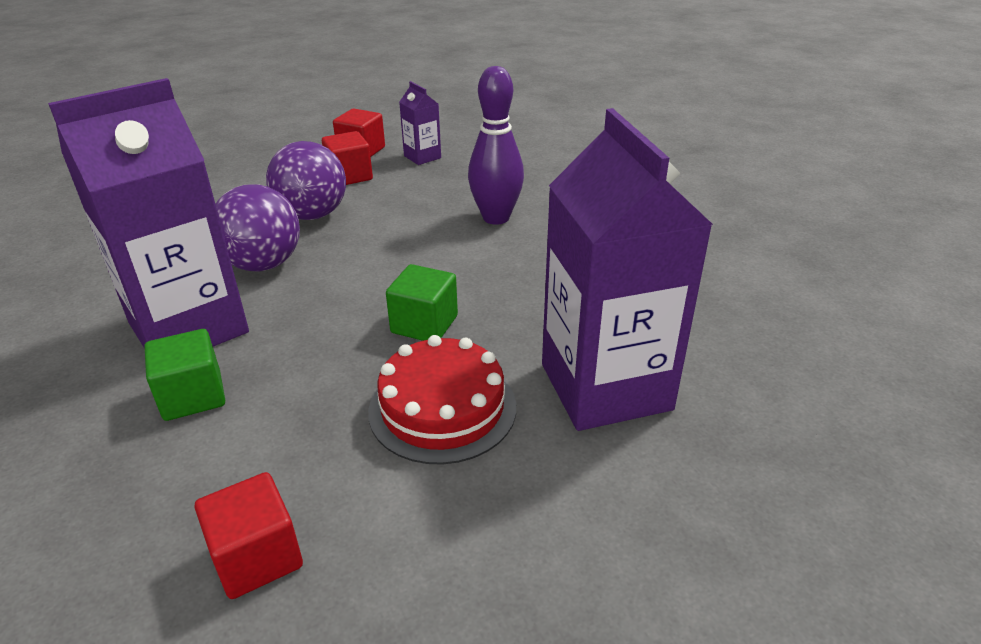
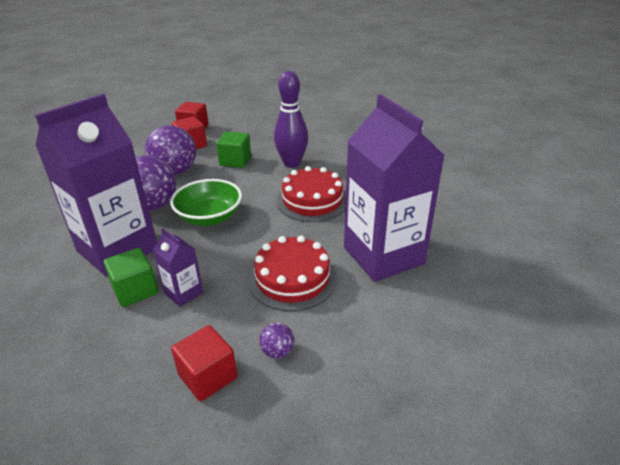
camera: 10 degrees left, 0 degrees up
(342, 292) = (209, 217): none -> green bowl
(382, 531) = (277, 351): none -> purple ball
(422, 157) = (234, 129): purple carton -> purple carton (183, 293)
(424, 324) = (267, 231): green cube -> green cube (235, 161)
(512, 281) = (312, 200): none -> red cake

